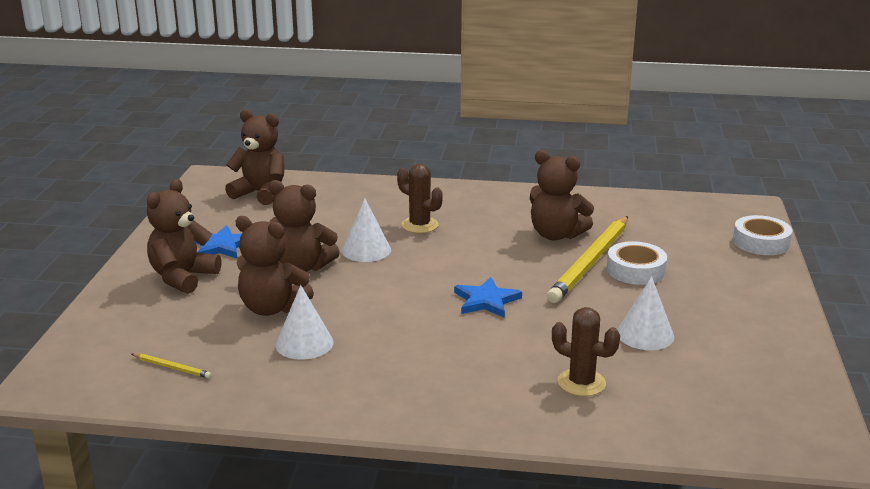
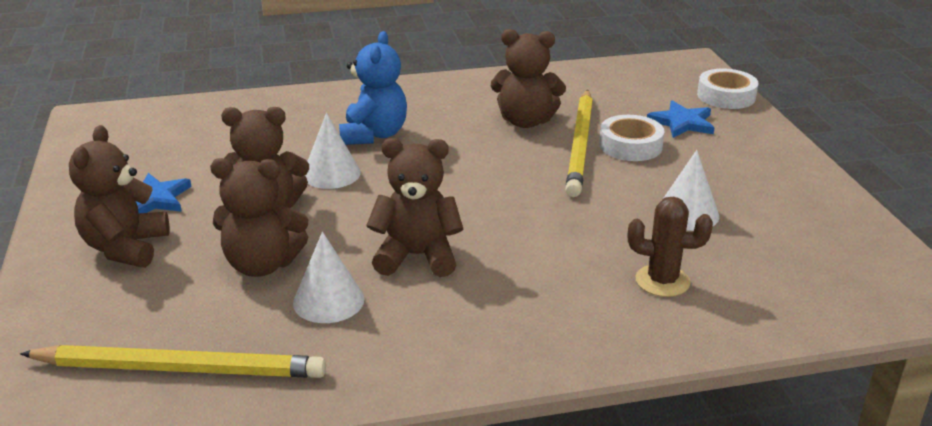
camera: 20 degrees left, 5 degrees up
(172, 367) = (180, 368): yellow pencil -> yellow pencil, size x2.47
(260, 193) = (163, 127): brown teddy bear -> brown teddy bear (417, 256)
(419, 225) = (374, 135): brown cactus -> blue teddy bear
(486, 301) = (502, 208): blue star -> blue star (682, 123)

